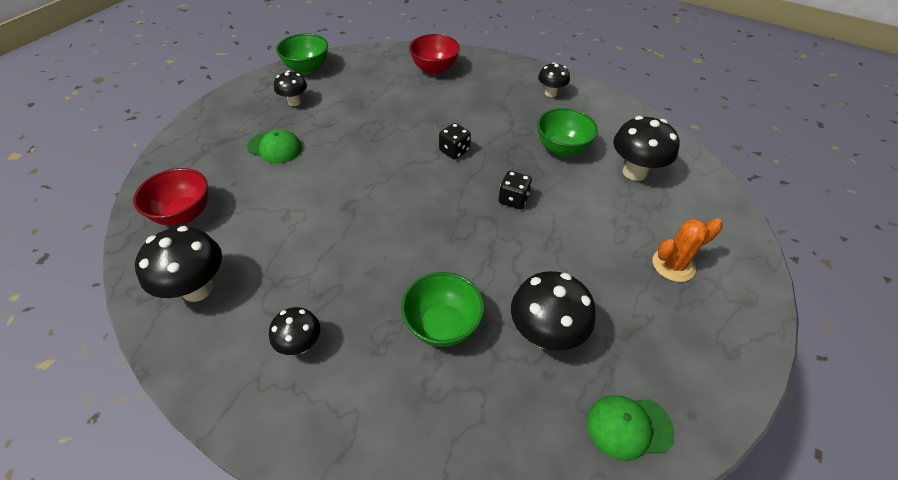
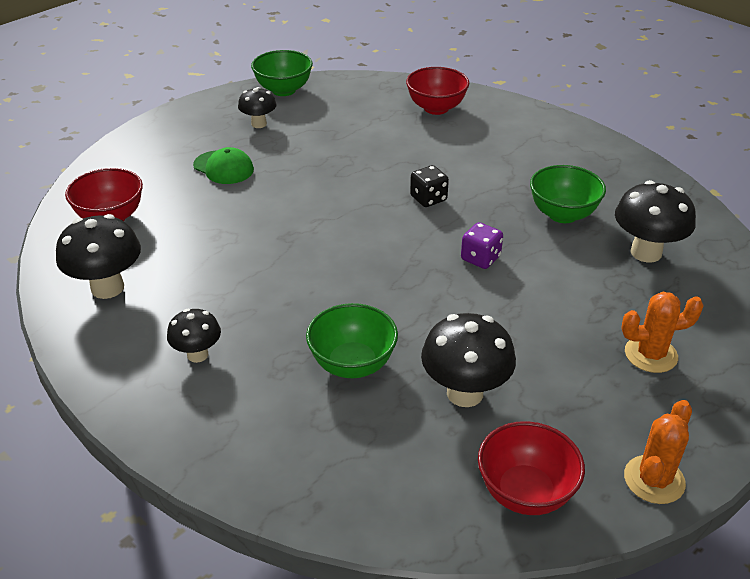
camera: 15 degrees right, 10 degrees down
(513, 199) = (480, 258): black dice -> purple dice
(550, 93) = (574, 153): black mushroom -> none
(628, 427) = (525, 492): green cap -> red bowl
(722, 387) = (654, 480): none -> orange cactus

